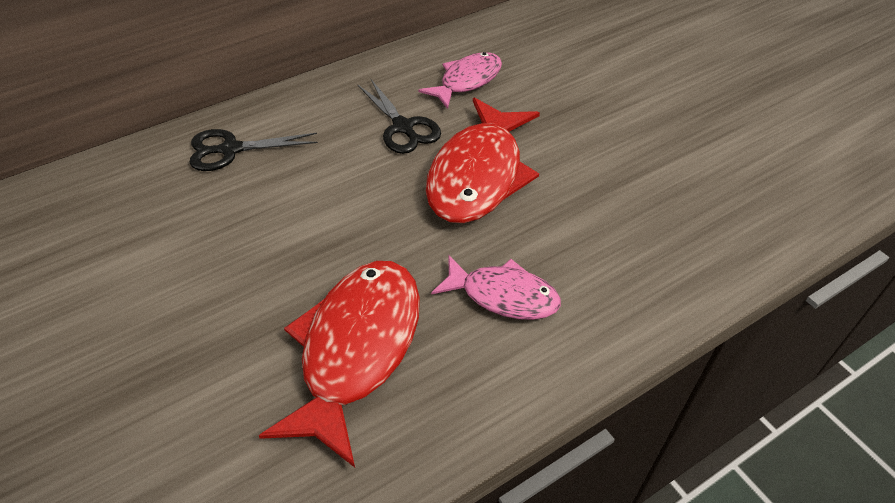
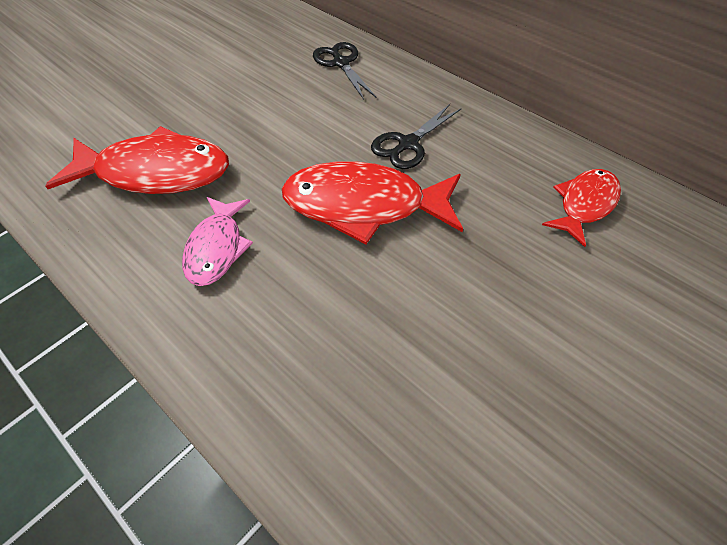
camera: 75 degrees right, 5 degrees up
(467, 81) = (499, 172): pink fish -> none
(521, 48) = (584, 205): none -> red fish

